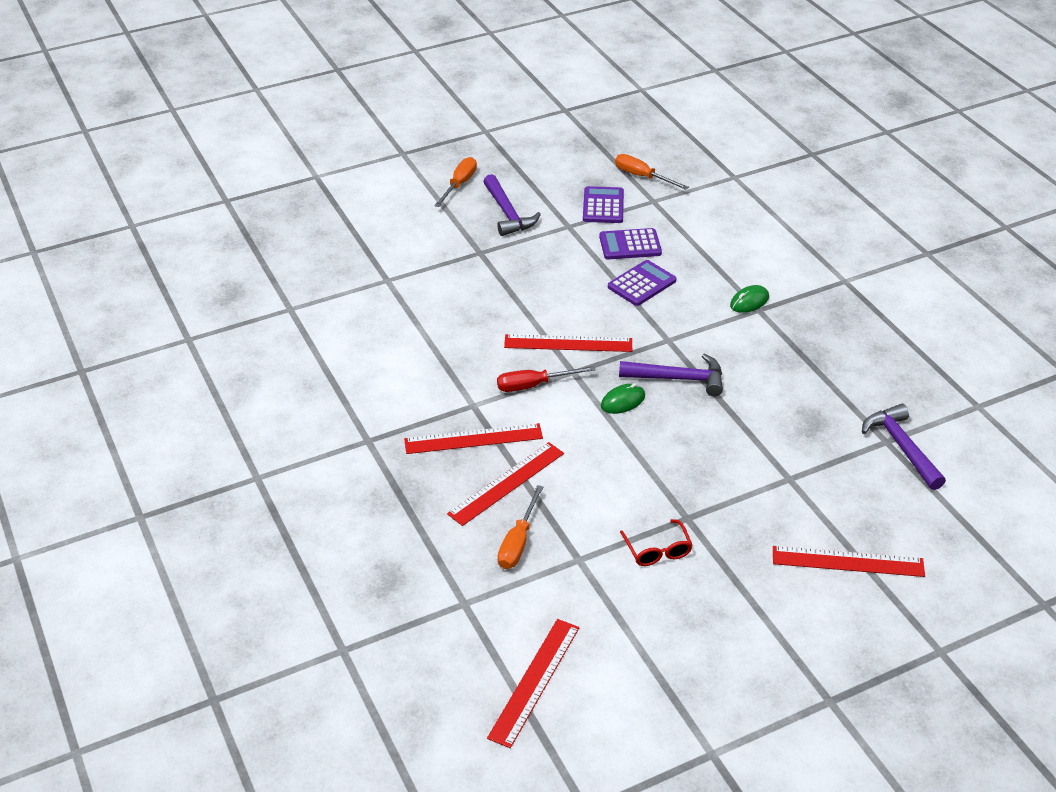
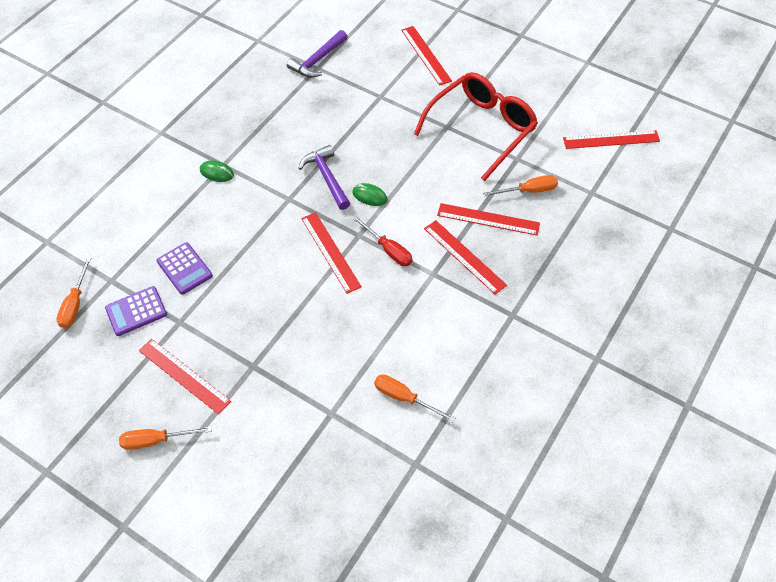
camera: 120 degrees left, 15 degrees up
(356, 327) = (404, 398): none -> orange screwdriver
(508, 213) = (184, 375): purple hammer -> red ruler
(641, 284) = (232, 240): purple calculator -> none
(657, 550) = (482, 129): red glasses -> red glasses, size x2.48

